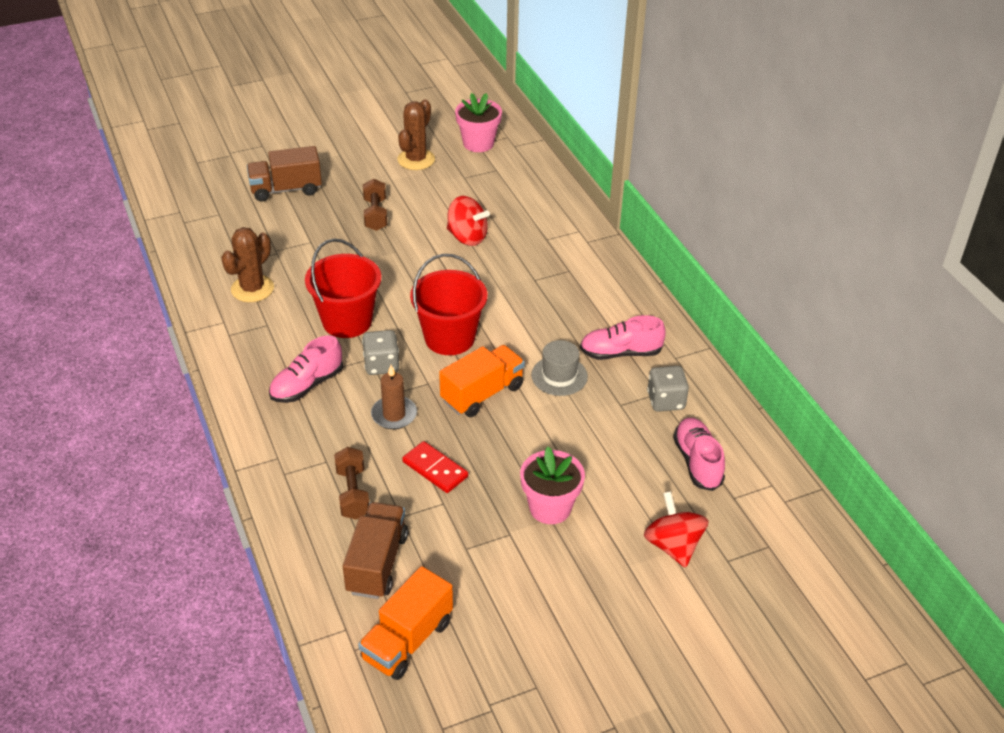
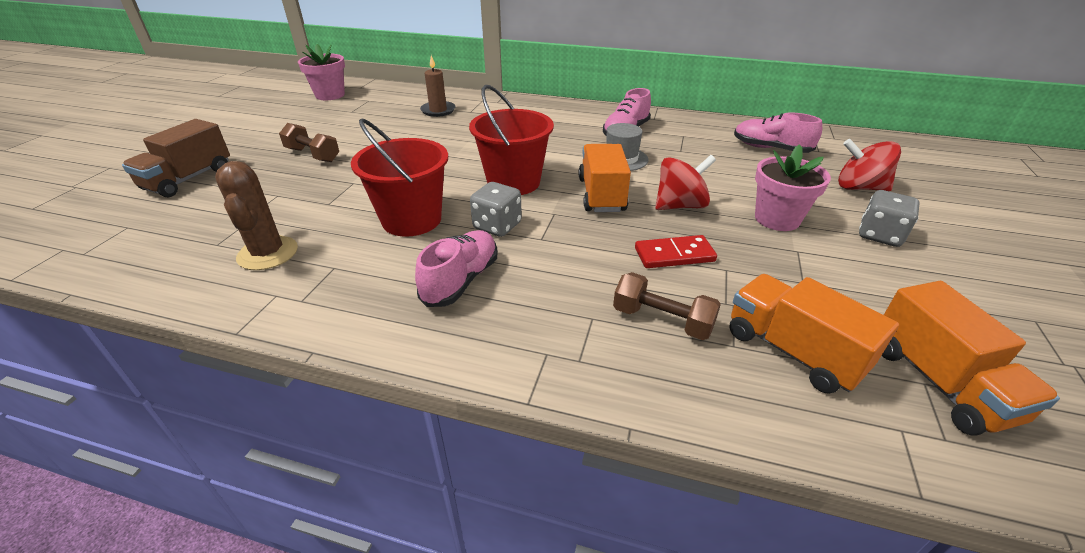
camera: 50 degrees left, 5 degrees down
(307, 385) = (461, 280): pink shoe -> pink shoe turned 150 degrees counterclockwise
(377, 563) = (792, 351): brown truck -> orange truck
(394, 415) = (573, 247): brown candle -> brown candle (438, 110)
(416, 159) = (293, 118): brown cactus -> none
(467, 237) = (414, 133): red spinning top -> red spinning top (680, 206)
(666, 401) = (694, 136): grey dice -> grey dice (879, 235)

